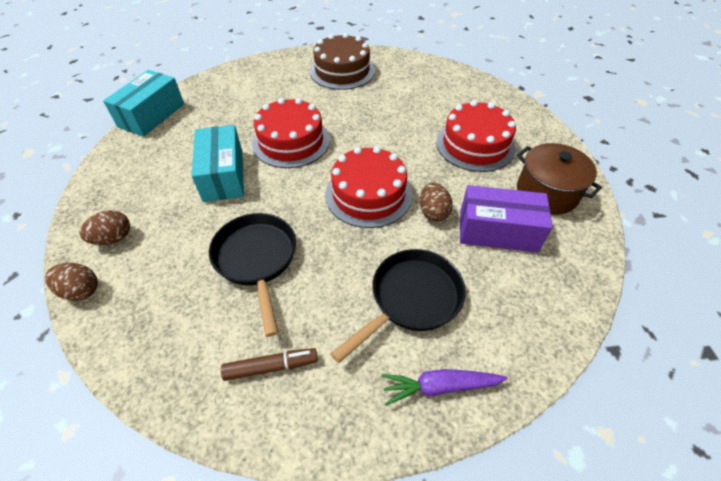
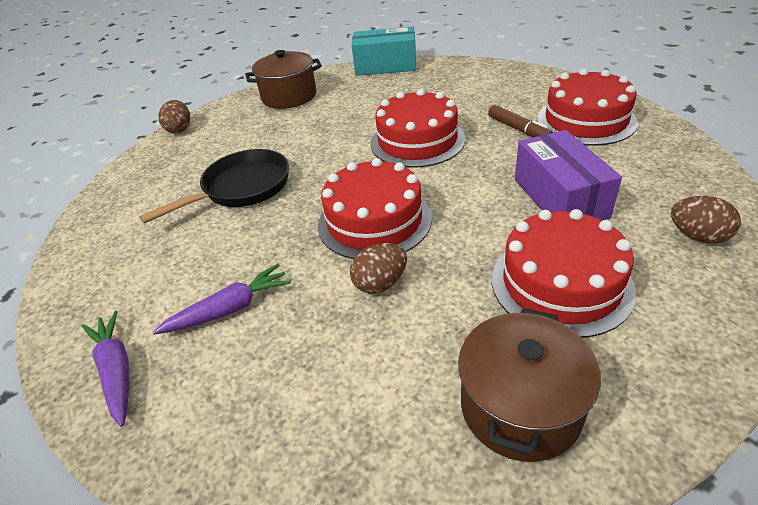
camera: 70 degrees right, 10 degrees down
(113, 238) = (234, 117): brown egg -> brown egg (697, 236)
(124, 188) = (289, 96): none -> brown pot
(223, 175) = (336, 128): turquoise box -> none
(270, 367) = (126, 244): brown marker -> brown marker (518, 129)
(342, 71) = (586, 120): brown cake -> red cake
(411, 299) = (229, 309): black pan -> purple carrot
(497, 231) = (386, 361): purple box -> purple box (560, 198)

